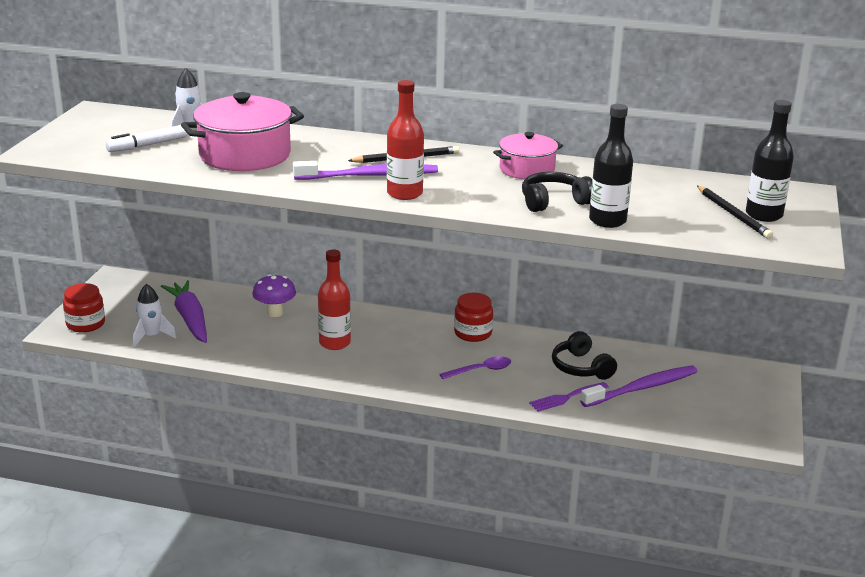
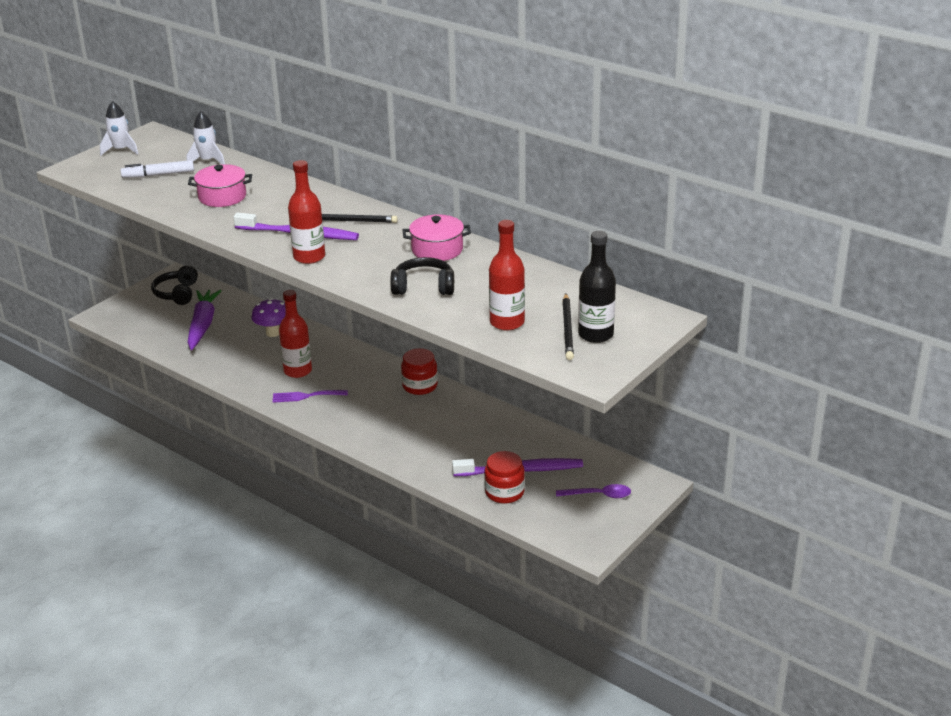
camera: 25 degrees right, 5 degrees up
(85, 324) = (122, 314): red jar -> red jar (504, 492)
(152, 336) = (162, 335): white rocket -> white rocket (121, 150)
(245, 155) = (222, 197): pink pot -> pink pot, size x0.60
(481, 370) = (396, 422): purple spoon -> purple spoon (598, 495)
(566, 397) = (445, 464): purple fork -> purple fork (306, 396)
(581, 367) = (484, 439): black headphones -> black headphones (177, 293)
(607, 220) = (448, 314): black bottle -> none
(671, 218) = (507, 322): none -> red bottle

